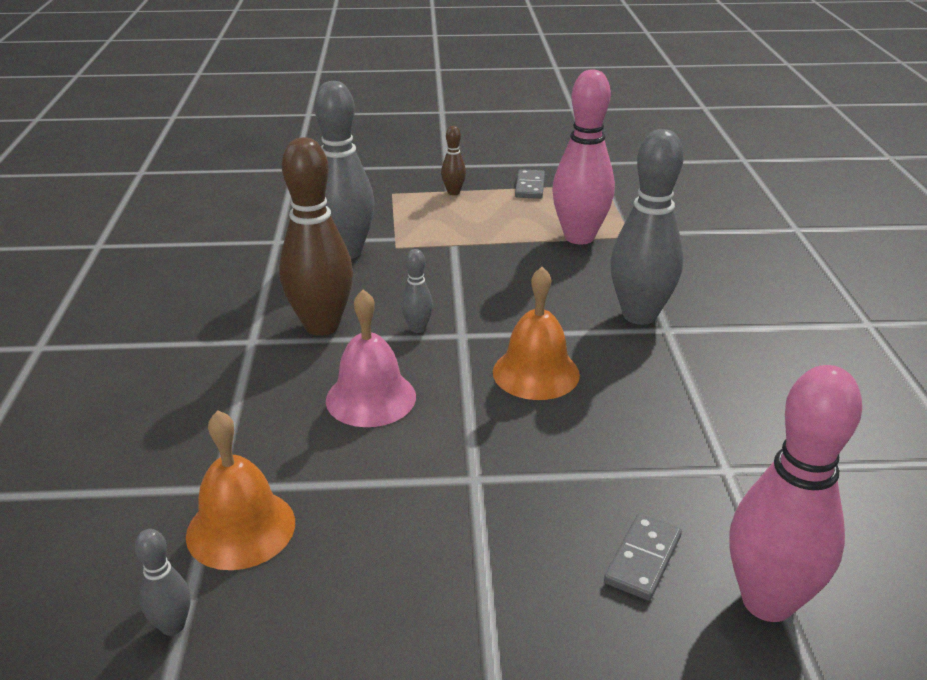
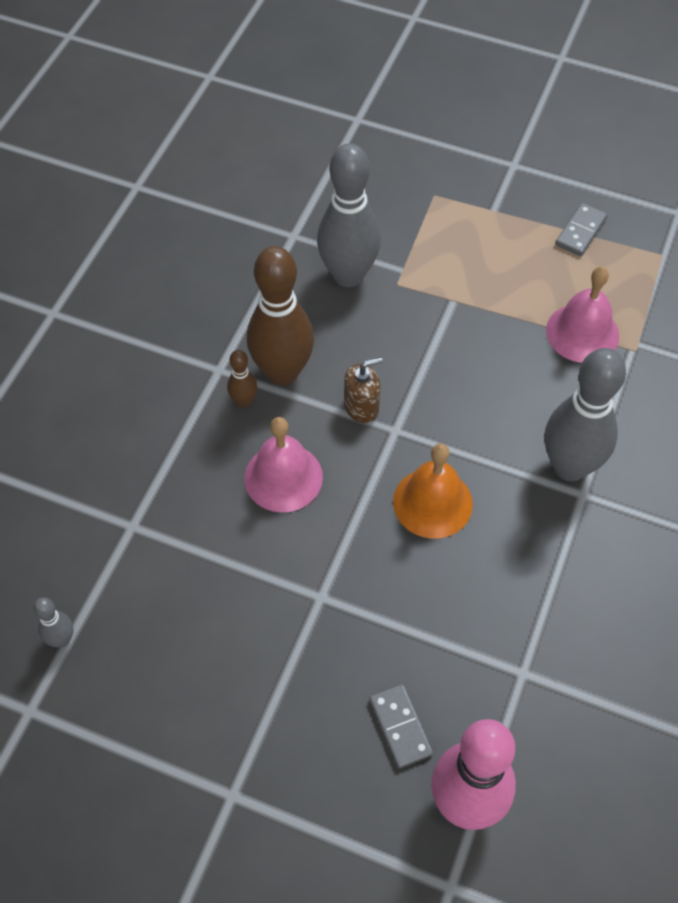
camera: 25 degrees right, 25 degrees up
(241, 528) = (134, 573): orange bell -> none
(417, 328) = (361, 407): grey bowling pin -> brown soap dispenser
(453, 192) = (496, 214): brown bowling pin -> brown bowling pin (244, 401)
(579, 237) = (582, 333): pink bowling pin -> pink bell
(642, 559) = (400, 727): grey domino -> grey domino turned 75 degrees counterclockwise

